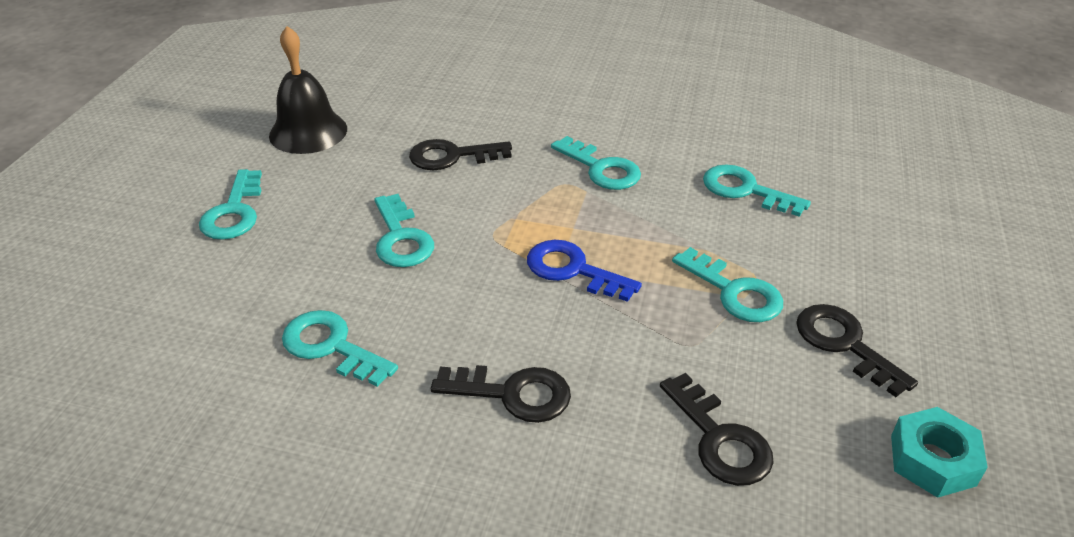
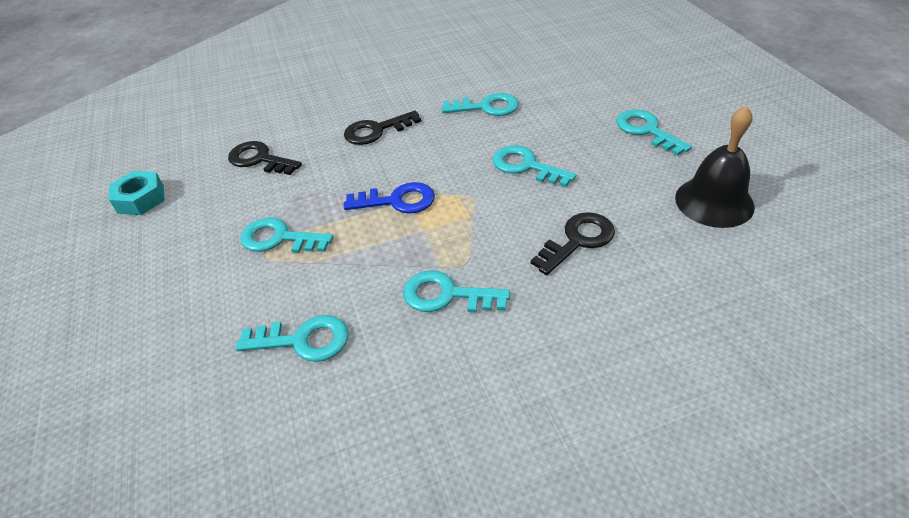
camera: 150 degrees right, 5 degrees up
(844, 344) = (194, 238): black key -> none

